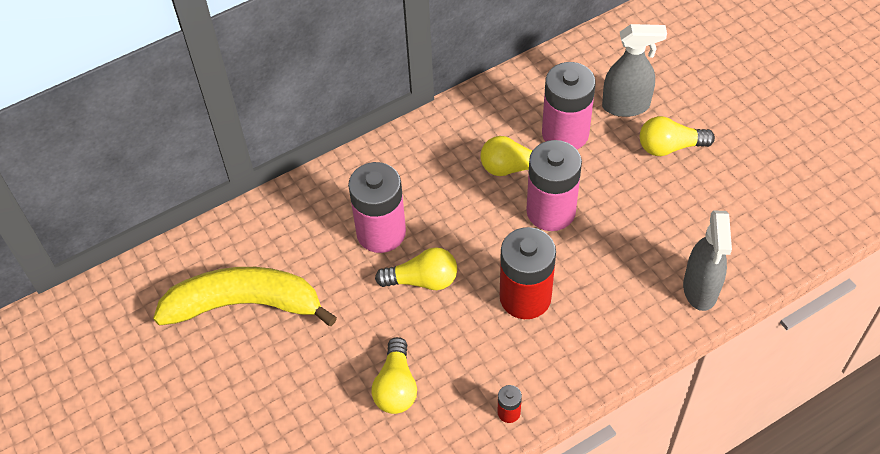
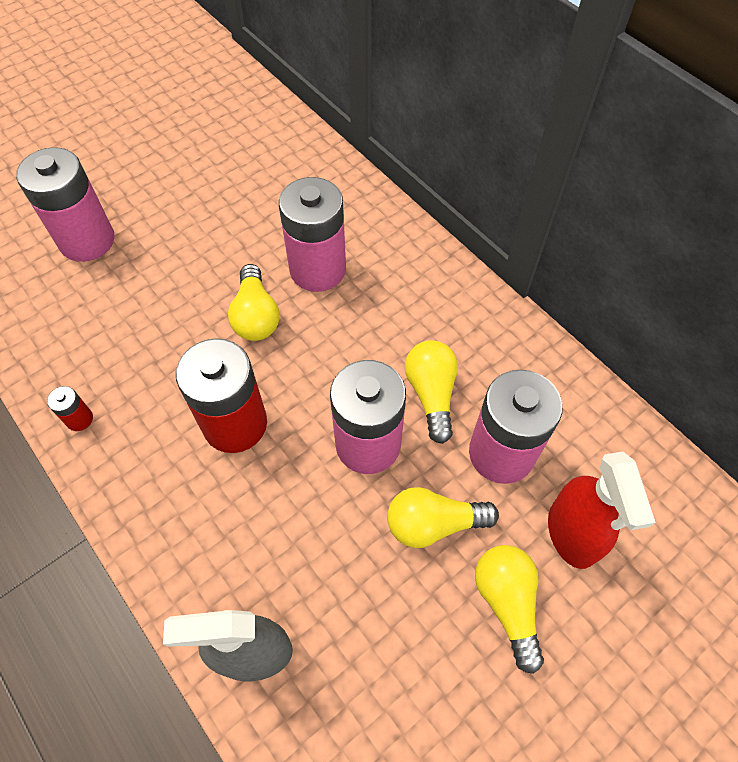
camera: 80 degrees right, 5 degrees up
(245, 305) = (222, 172): yellow banana -> none
(309, 422) = (87, 240): none -> pink battery
(396, 387) = (121, 307): yellow light bulb -> yellow light bulb (433, 524)
(626, 106) = (572, 534): grey spray bottle -> red spray bottle

